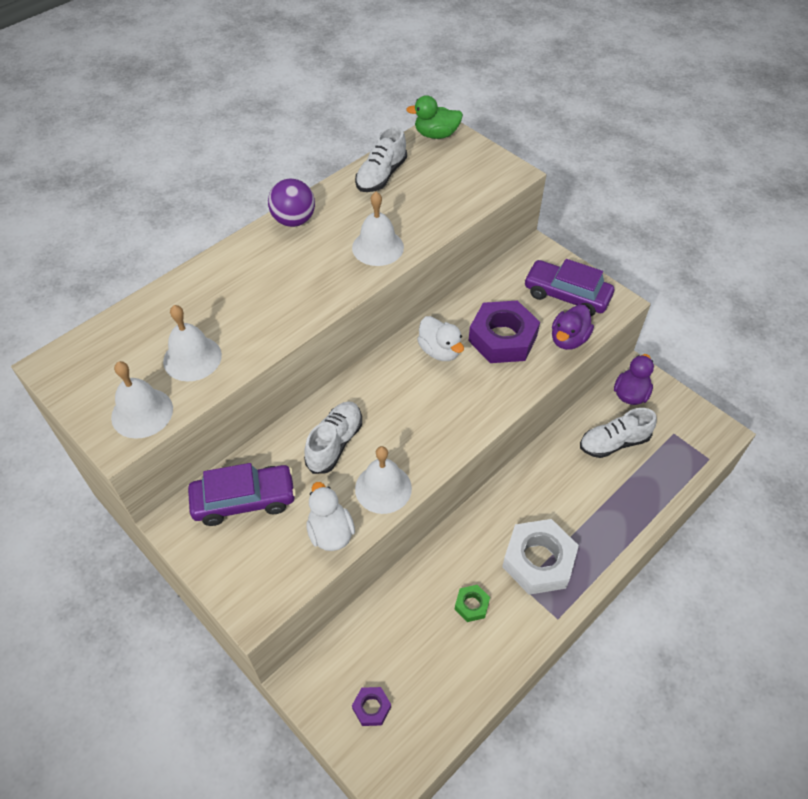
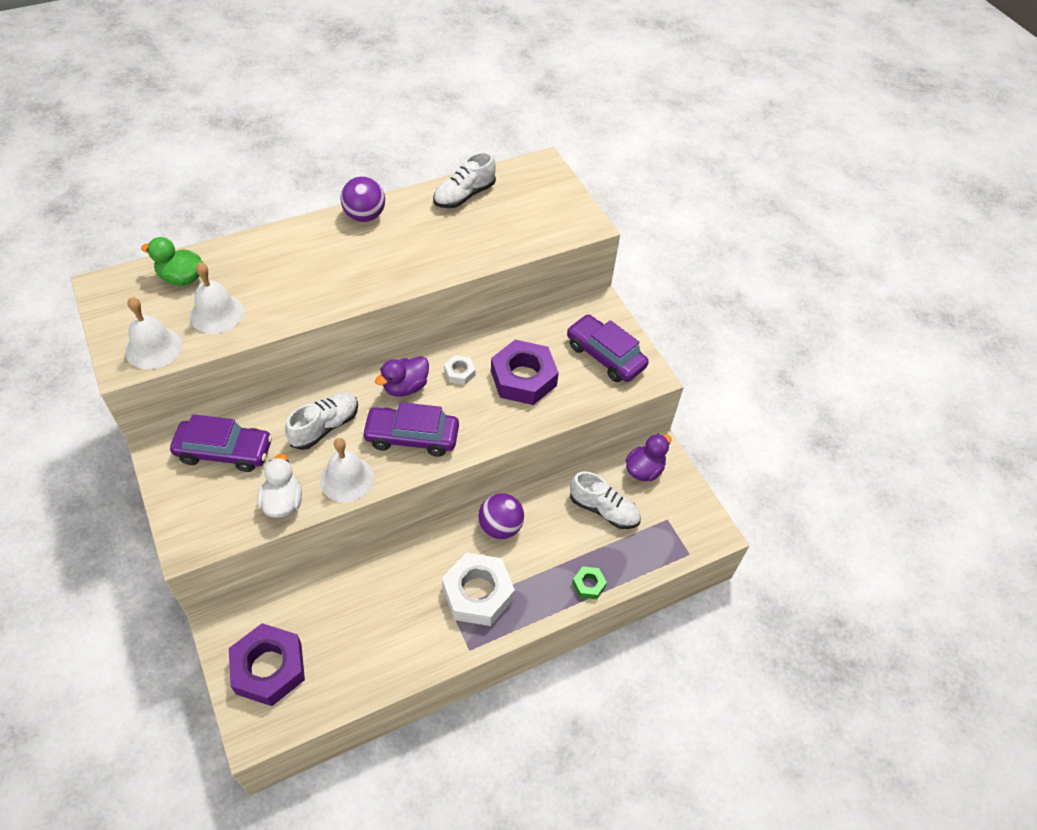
camera: 15 degrees right, 0 degrees up
(371, 708) = (269, 668): purple nut -> purple nut, size x2.15
(378, 247) = (426, 260): white bell -> none
(426, 427) = (412, 437): none -> purple car
(436, 135) = (536, 169): green duck -> green duck (182, 278)
(440, 351) = (459, 373): white duck -> white nut
(471, 605) = (398, 611): green nut -> green nut (588, 585)
(527, 490) = (500, 527): none -> purple ball
(568, 339) = (584, 397): purple duck -> purple duck (405, 387)
(613, 442) = (604, 510): white shoe -> white shoe turned 150 degrees counterclockwise

